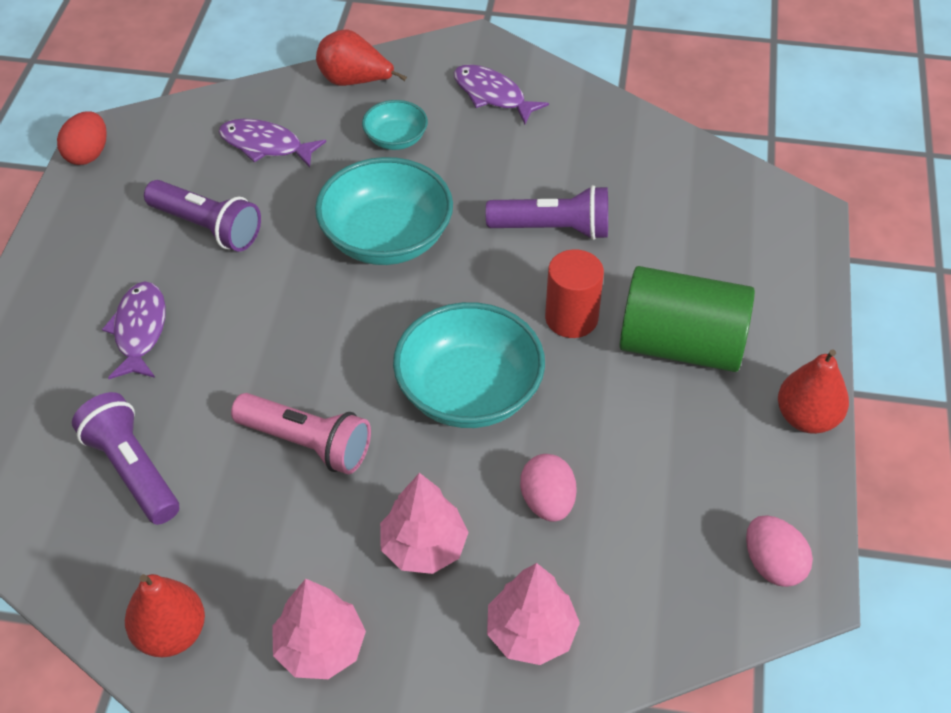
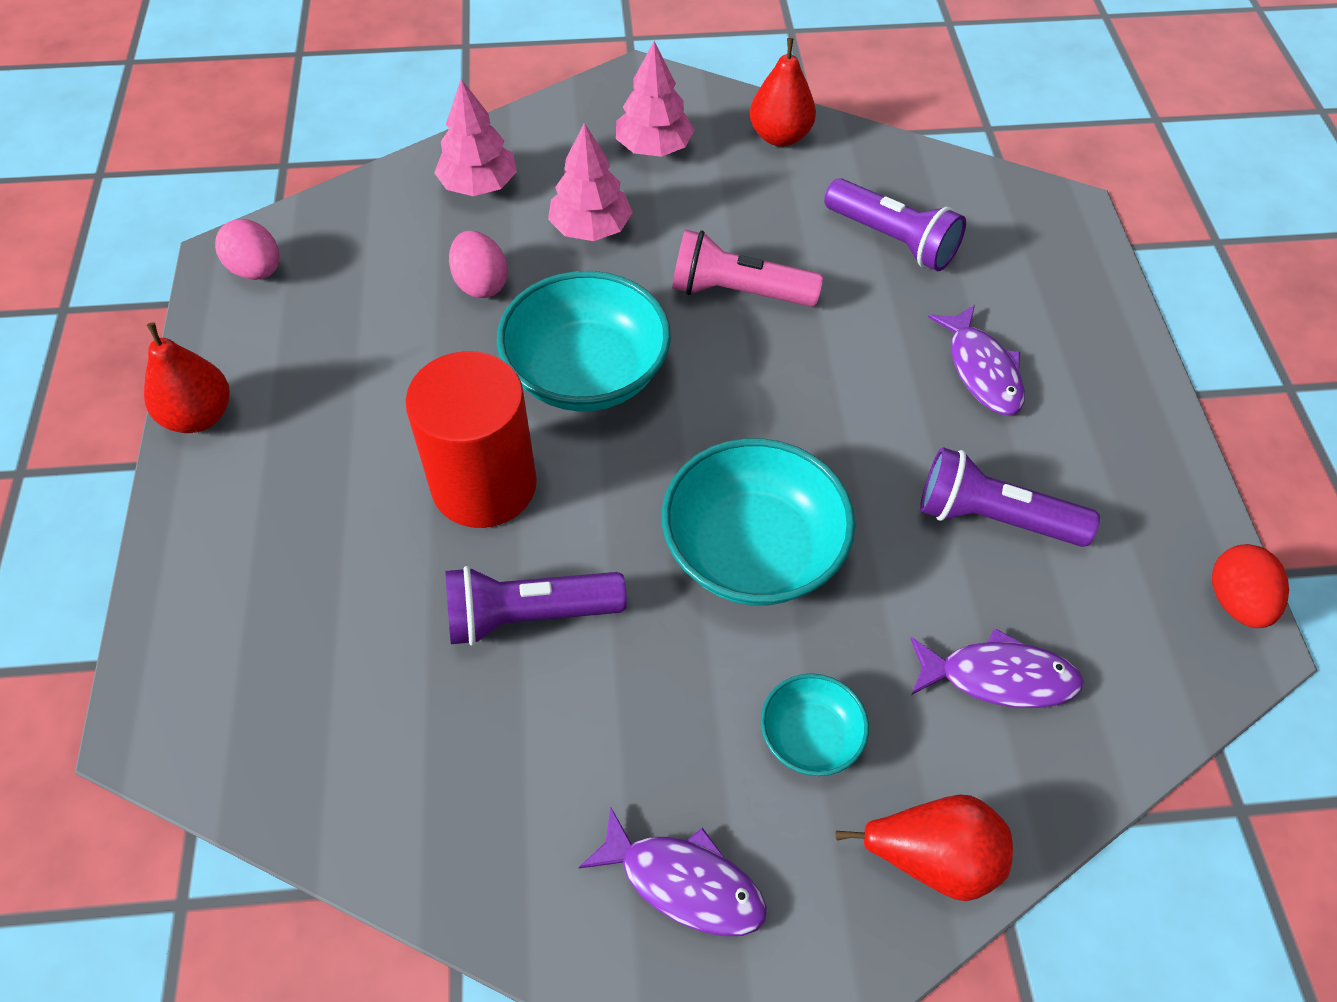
camera: 165 degrees right, 5 degrees up
(571, 318) = (484, 485): red cylinder -> red cylinder, size x1.56
(681, 345) = (344, 475): green cylinder -> none

